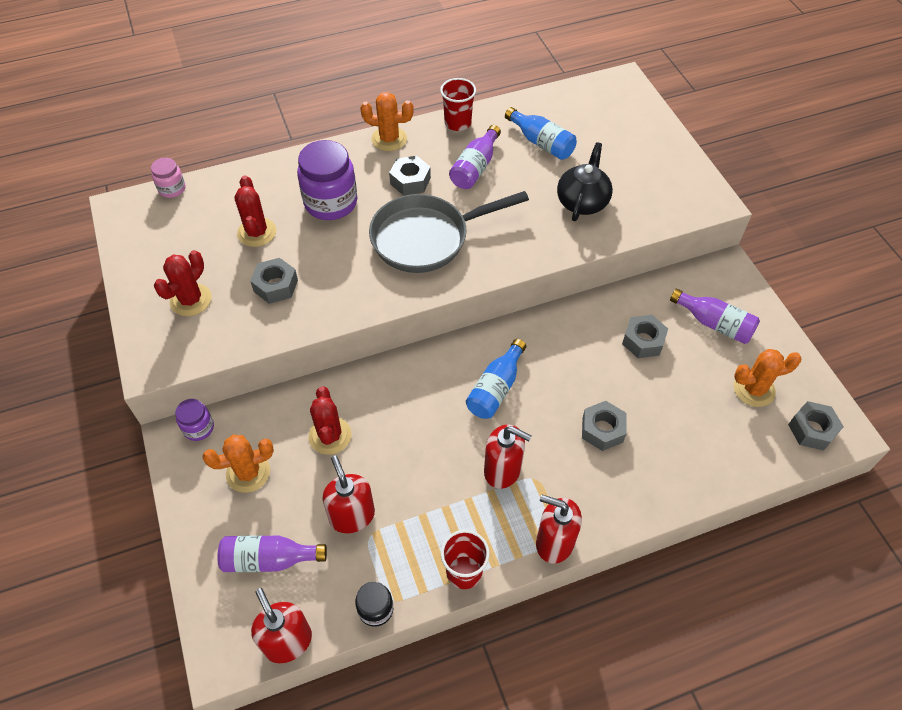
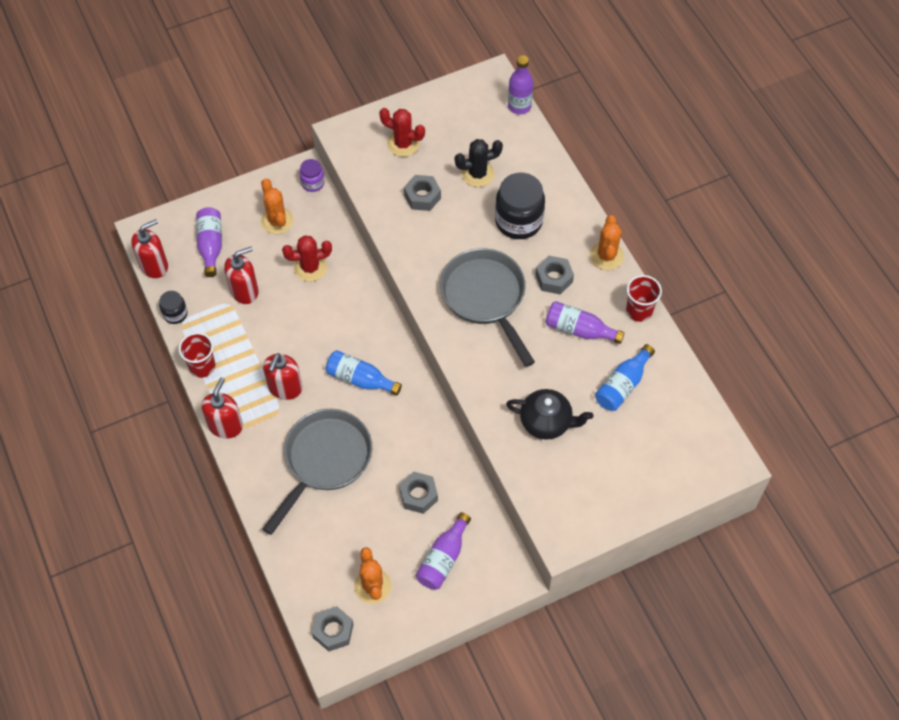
camera: 85 degrees right, 5 degrees up
(172, 189) = (519, 106): pink jar -> purple bottle
(256, 232) = (477, 174): red cactus -> black cactus
(331, 203) = (518, 221): purple jar -> black jar
(602, 430) = (325, 460): grey nut -> grey pan

